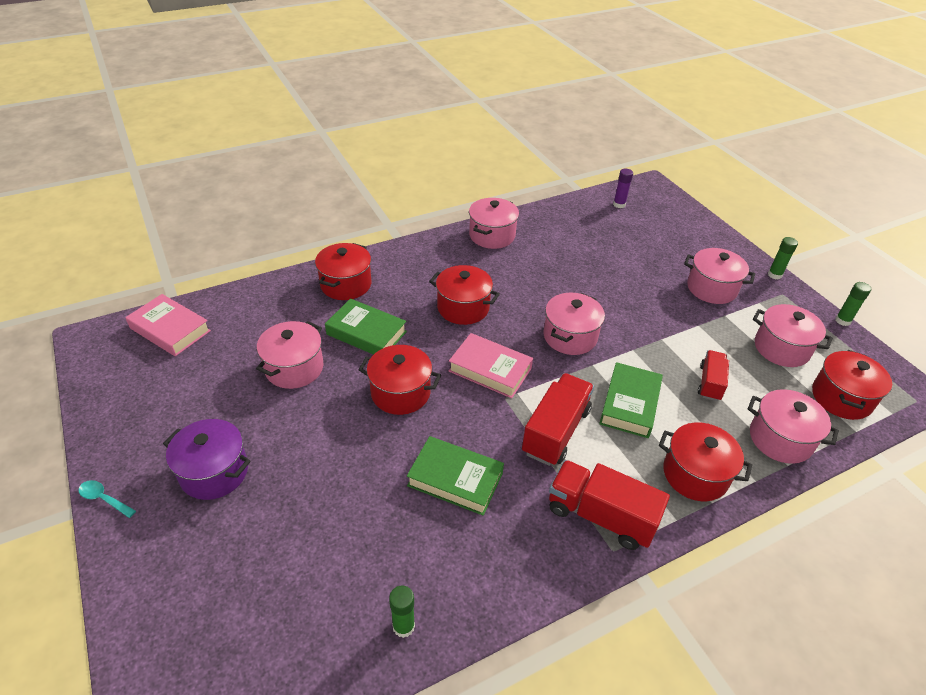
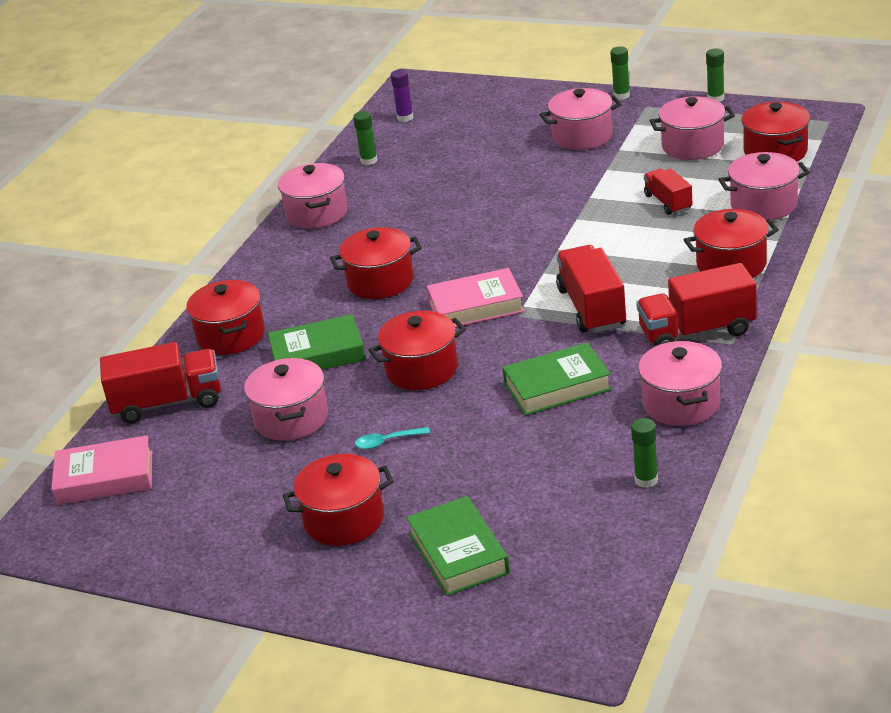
camera: 35 degrees left, 10 degrees down
(104, 499) = (273, 600): turquoise spoon -> turquoise spoon (387, 442)
(214, 472) = (344, 520): purple pot -> red pot
(260, 305) = (168, 403): none -> red truck
(563, 220) = (369, 161): none -> green glue stick
(570, 336) = (510, 242): pink pot -> pink pot (681, 403)
(630, 404) = (625, 254): green book -> green book (458, 553)

